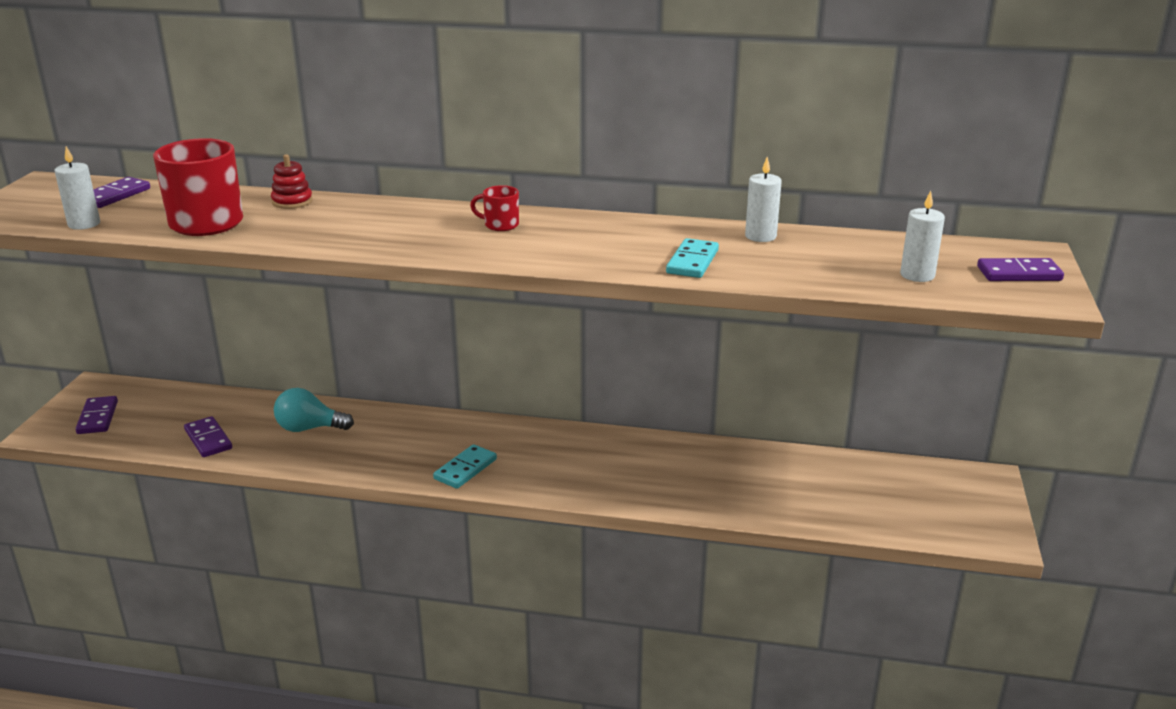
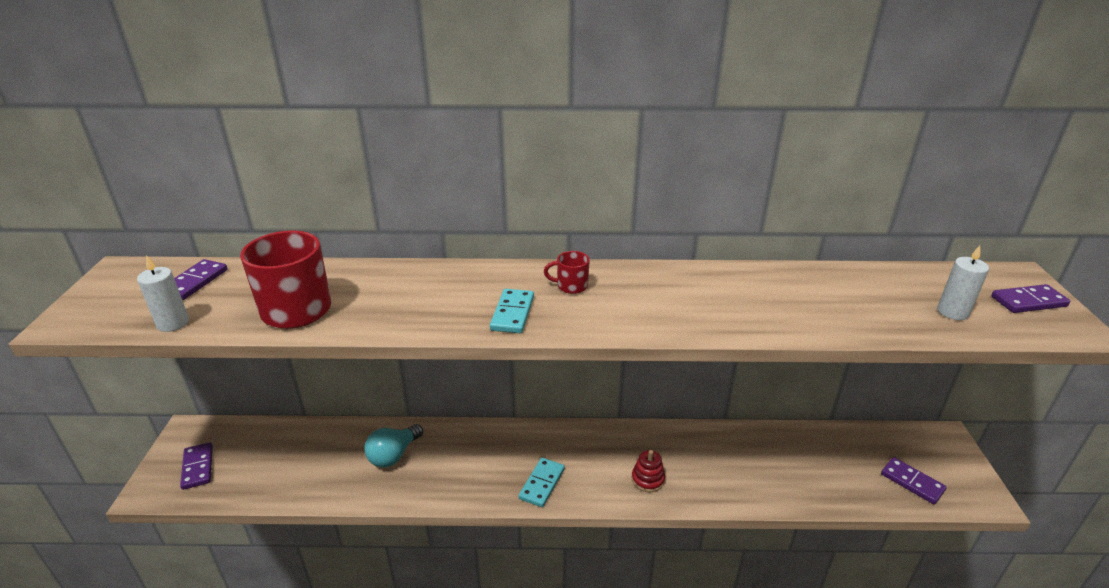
camera: 10 degrees left, 5 degrees up
(208, 439) = (306, 480): purple domino -> purple domino (912, 482)
(292, 201) = (369, 274): red stacking toy -> red stacking toy (647, 479)
(309, 428) = (393, 455): turquoise light bulb -> turquoise light bulb turned 45 degrees counterclockwise
(692, 262) = (761, 315): turquoise domino -> turquoise domino (512, 313)
(760, 236) = (797, 278): white candle -> none

